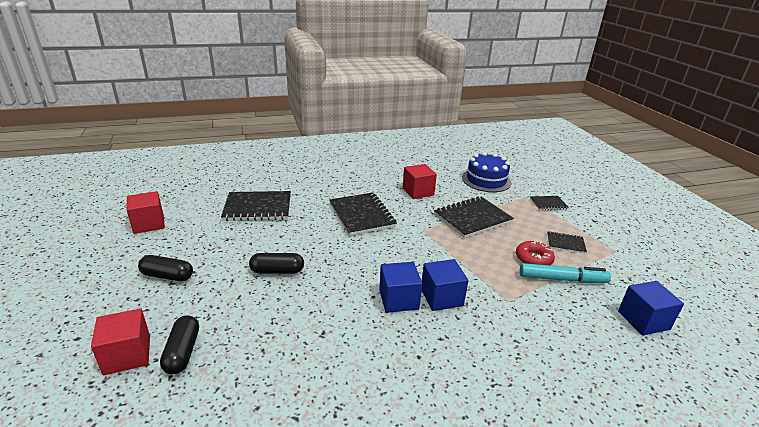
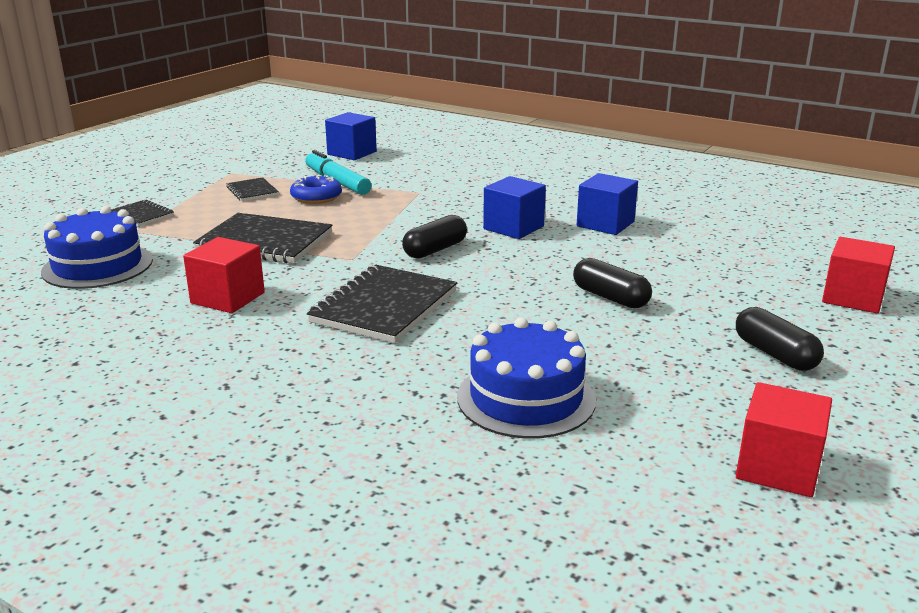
camera: 130 degrees left, 5 degrees down
(182, 352) = (786, 278): black capsule -> black capsule (435, 250)
(258, 208) = (526, 398): black notebook -> blue cake
(441, 297) = (470, 214): blue cube -> blue cube (605, 224)
(533, 259) = (316, 197): red donut -> blue donut

